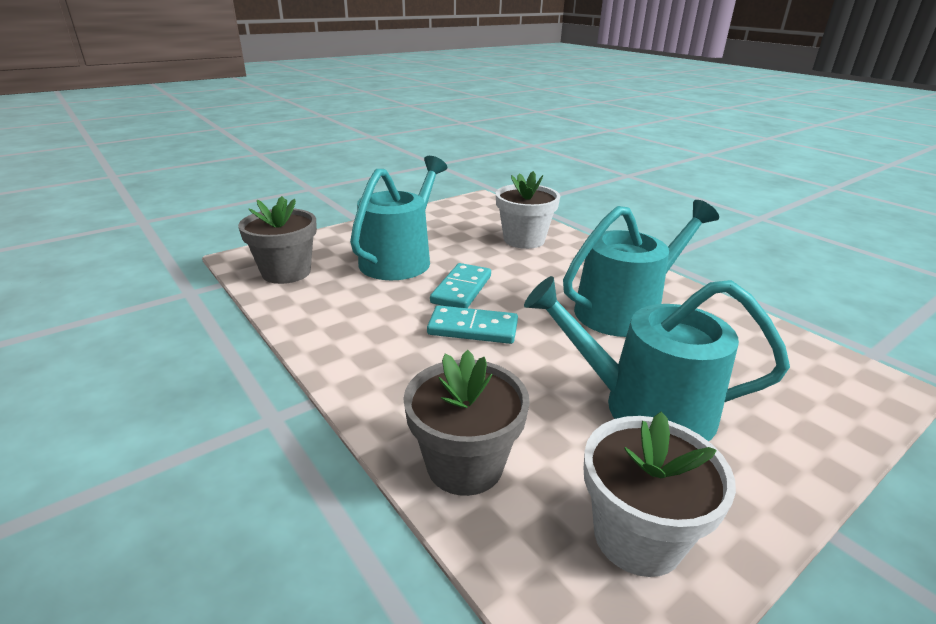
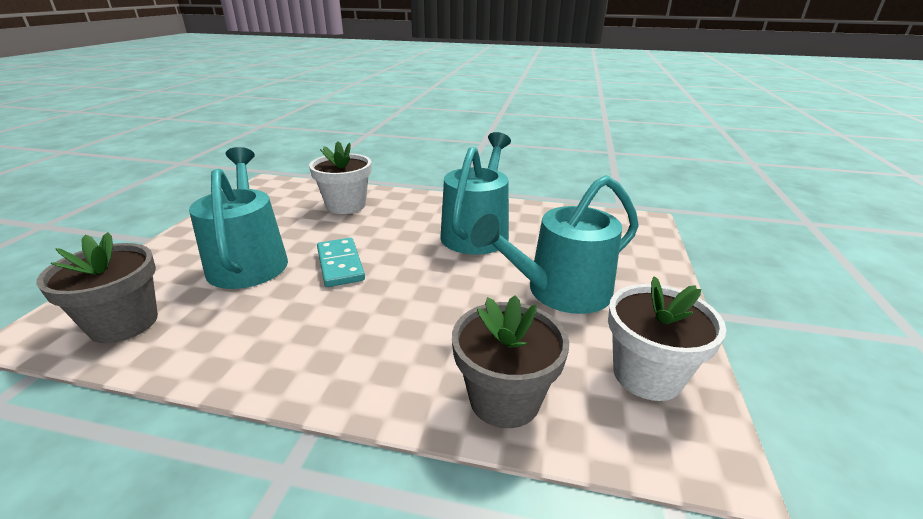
camera: 40 degrees left, 0 degrees up
(473, 328) = (387, 292): turquoise domino -> none

